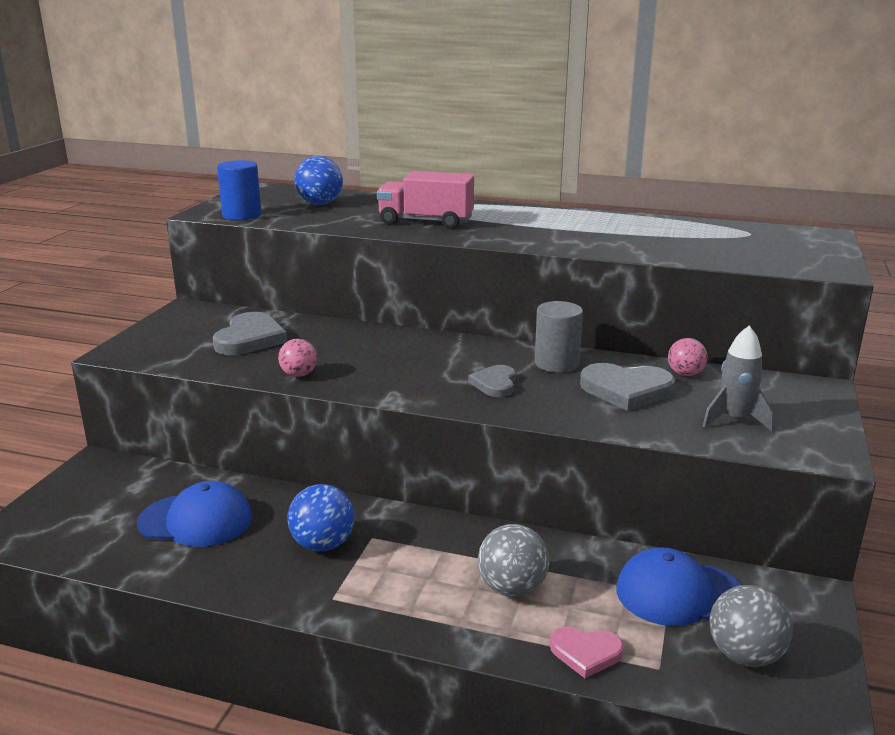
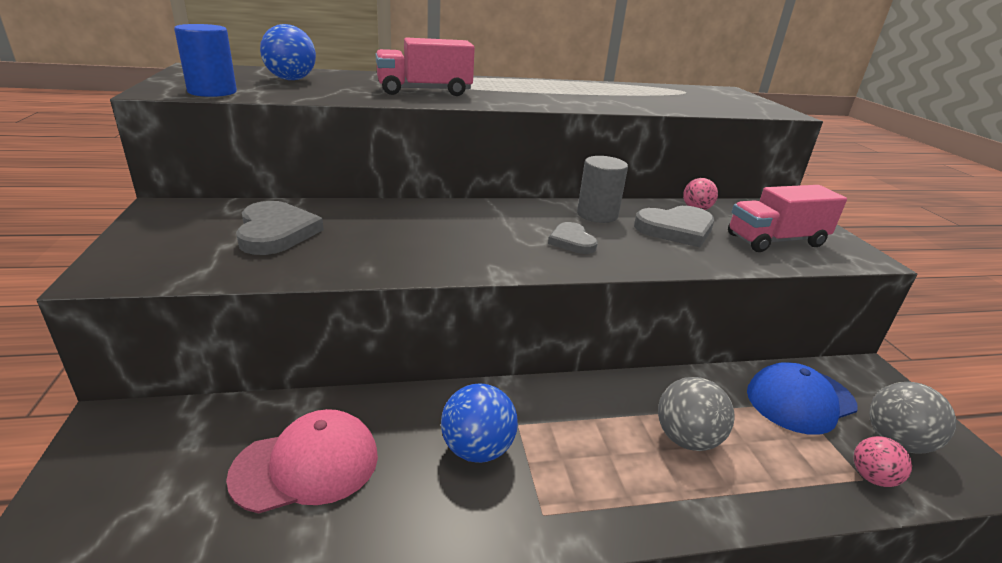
camera: 30 degrees left, 5 degrees up
(196, 520) = (306, 465): blue cap -> pink cap
(299, 375) = (373, 264): pink ball -> pink ball (872, 477)
(585, 653) = (803, 486): pink heart -> none
(734, 419) = (775, 241): grey rocket -> pink truck

